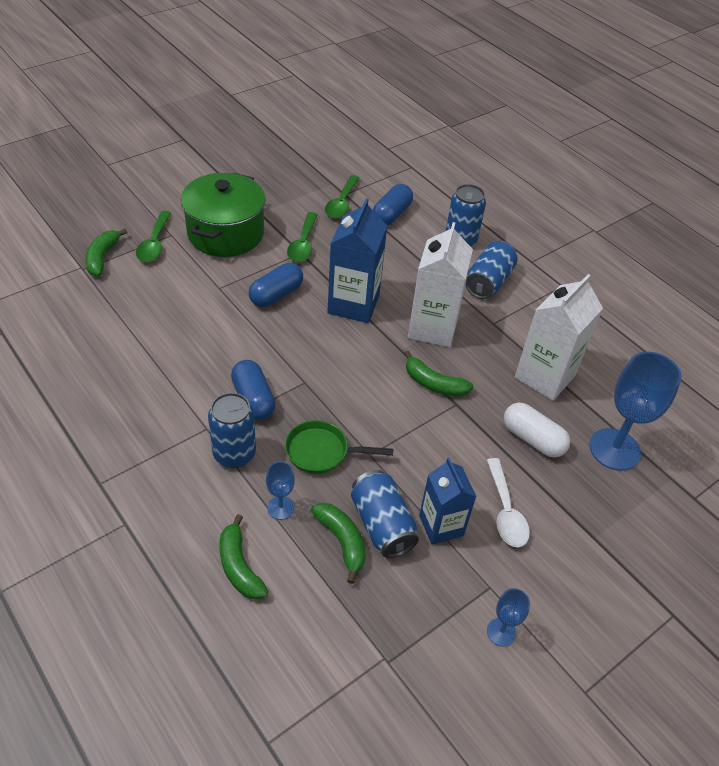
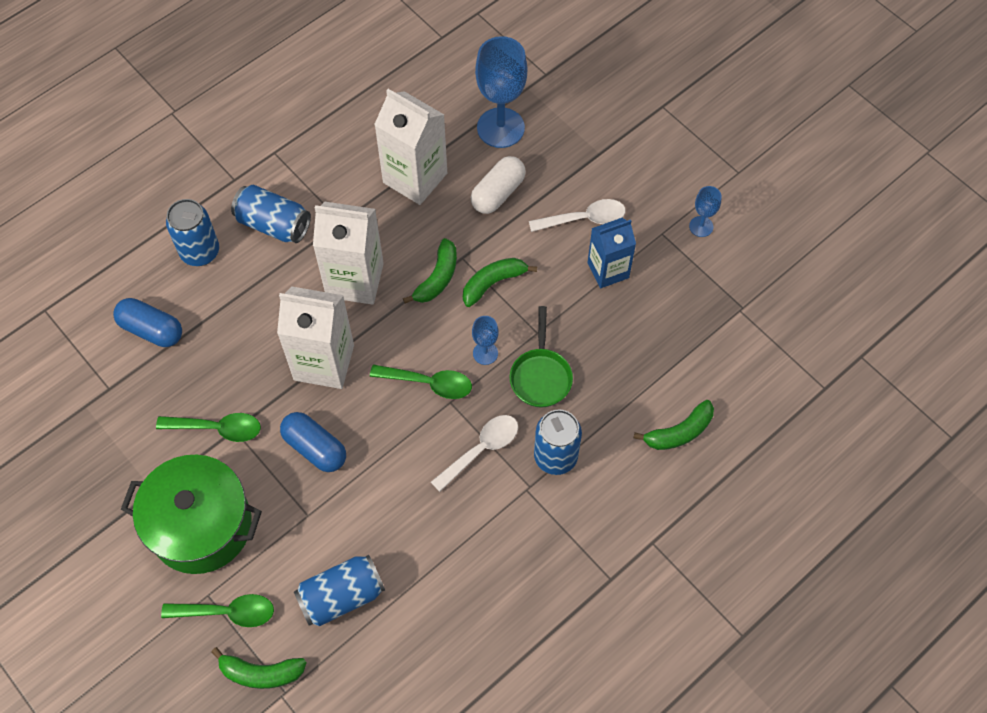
camera: 90 degrees left, 15 degrees up
(253, 399) = (481, 449): blue capsule -> white spoon
(280, 508) = (611, 405): blue goblet -> blue goblet (485, 353)
(342, 203) = (130, 390): green spoon -> green spoon (429, 383)
(342, 541) = (638, 350): green banana -> green banana (493, 283)
(353, 304) = (324, 362): blue carton -> white carton
(382, 524) = (615, 318): blue can -> blue can (341, 596)

